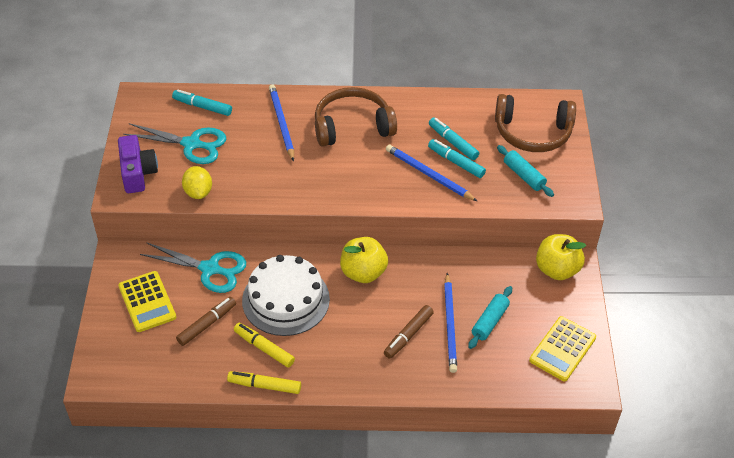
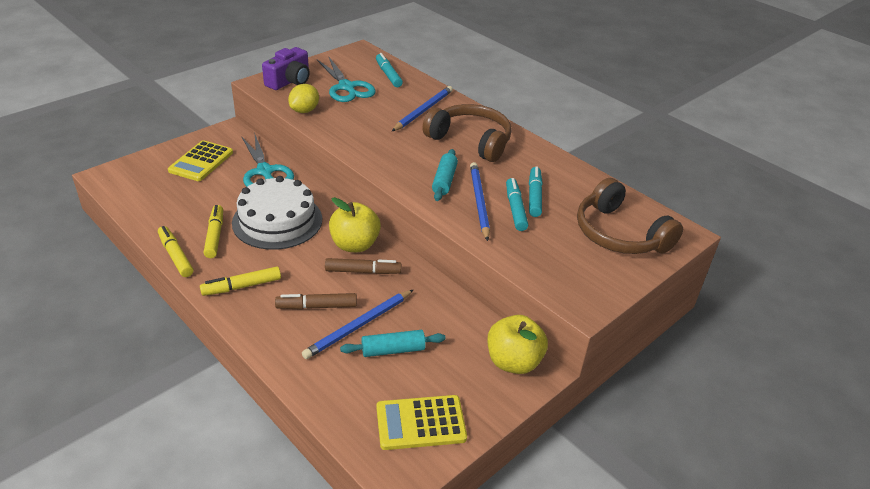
camera: 45 degrees right, 10 degrees down
(207, 324) = (209, 197): brown marker -> brown marker (363, 271)
(343, 365) = (242, 286): none -> yellow marker
(524, 176) = (561, 255): turquoise rolling pin -> turquoise rolling pin (444, 181)

